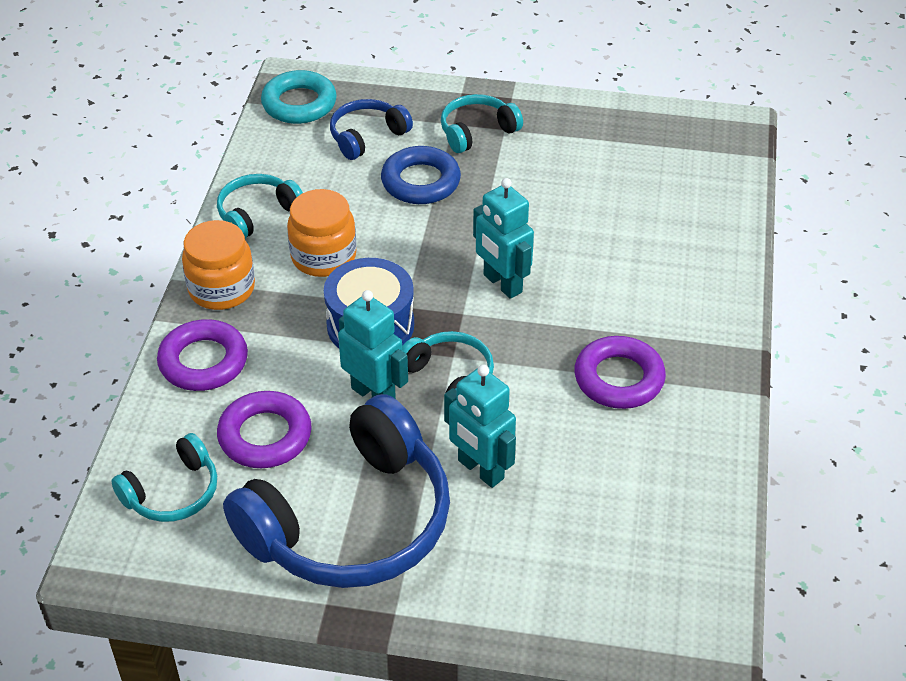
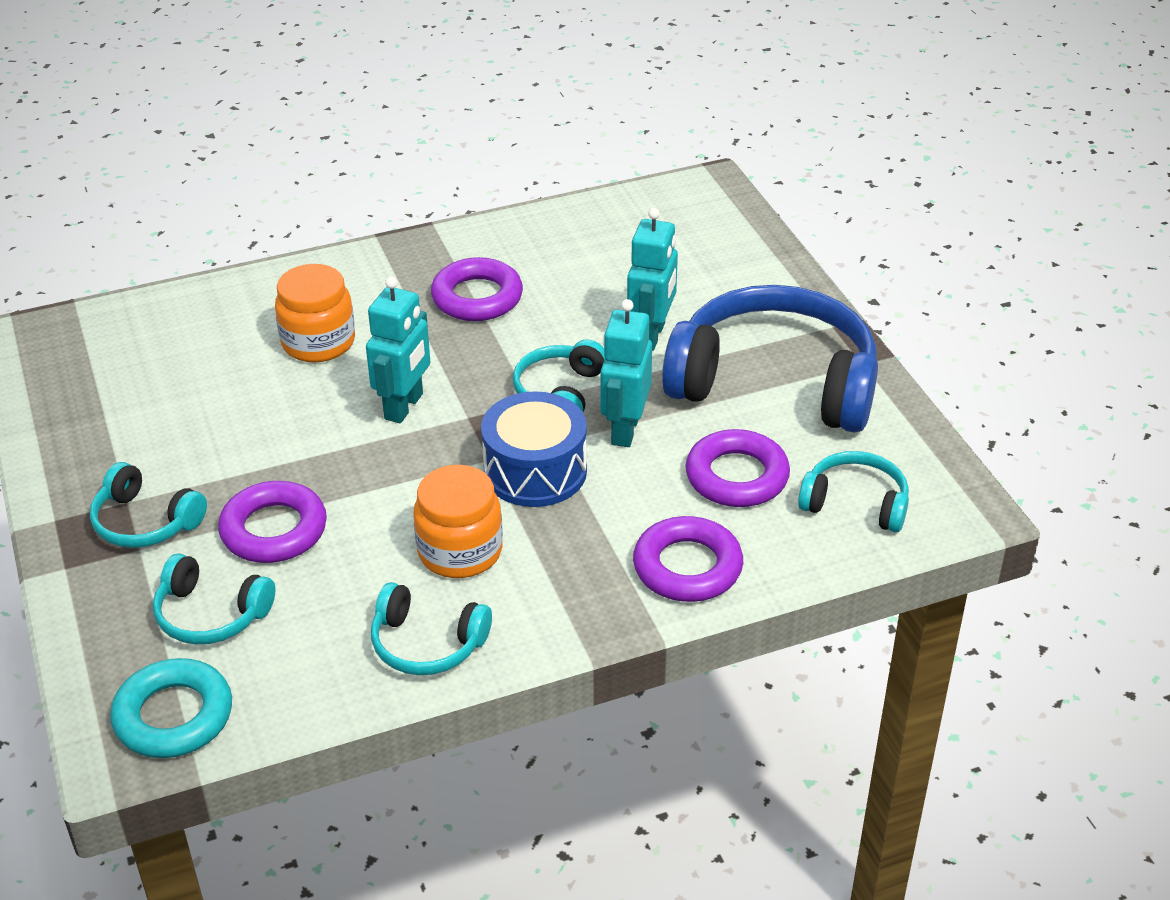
camera: 120 degrees left, 5 degrees down
(221, 289) = (574, 609): orange jar -> orange jar (318, 342)
(367, 136) = (211, 614): blue headphones -> turquoise headphones
(421, 182) = (274, 530): blue ring -> purple ring

